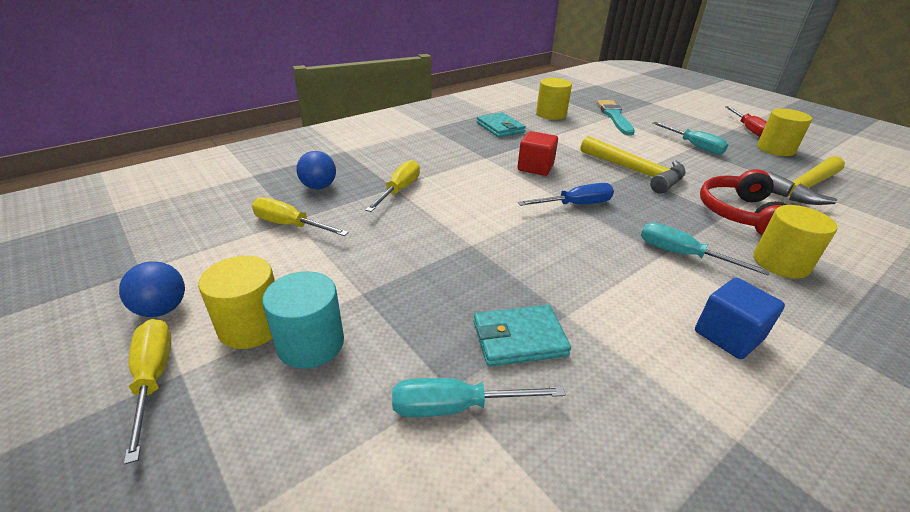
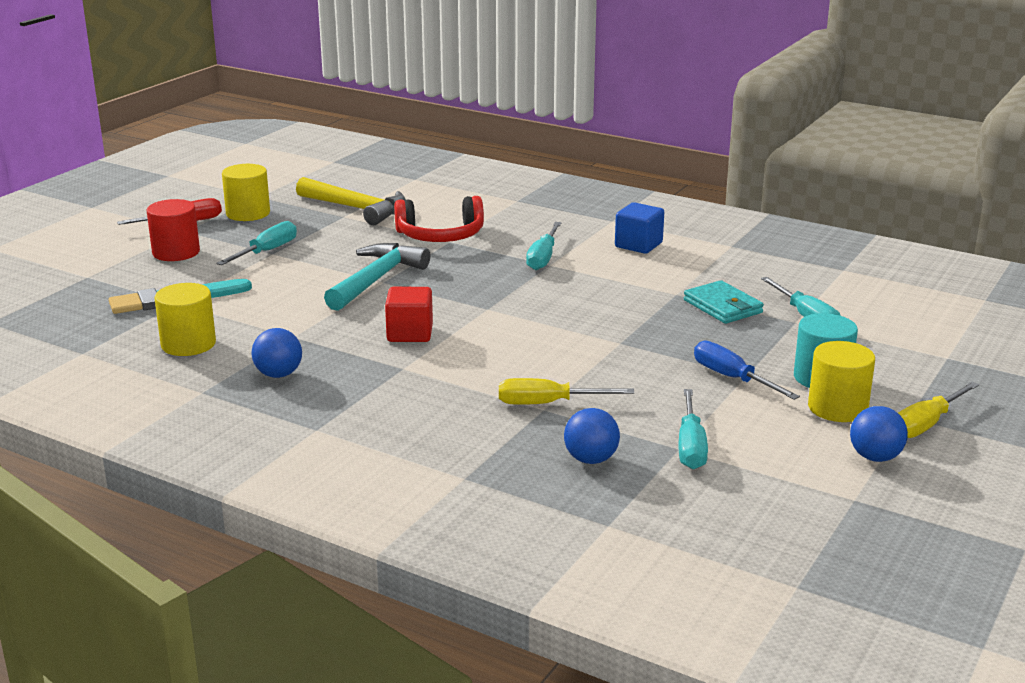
camera: 110 degrees left, 10 degrees down
(290, 225) = (691, 446): yellow screwdriver -> turquoise screwdriver
(500, 128) = (278, 374): turquoise wallet -> blue ball
(575, 205) = (490, 304): blue screwdriver -> blue screwdriver (732, 378)
(636, 172) = (376, 279): yellow hammer -> turquoise hammer
(691, 123) = (176, 252): none -> red cylinder
(780, 263) = (519, 225): yellow cylinder -> none

